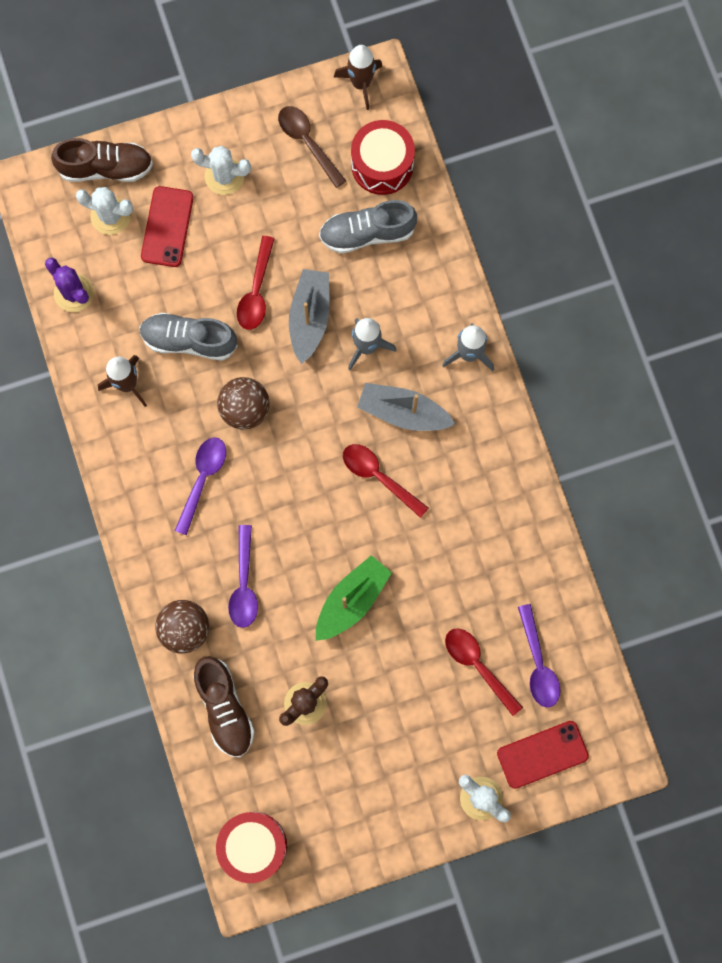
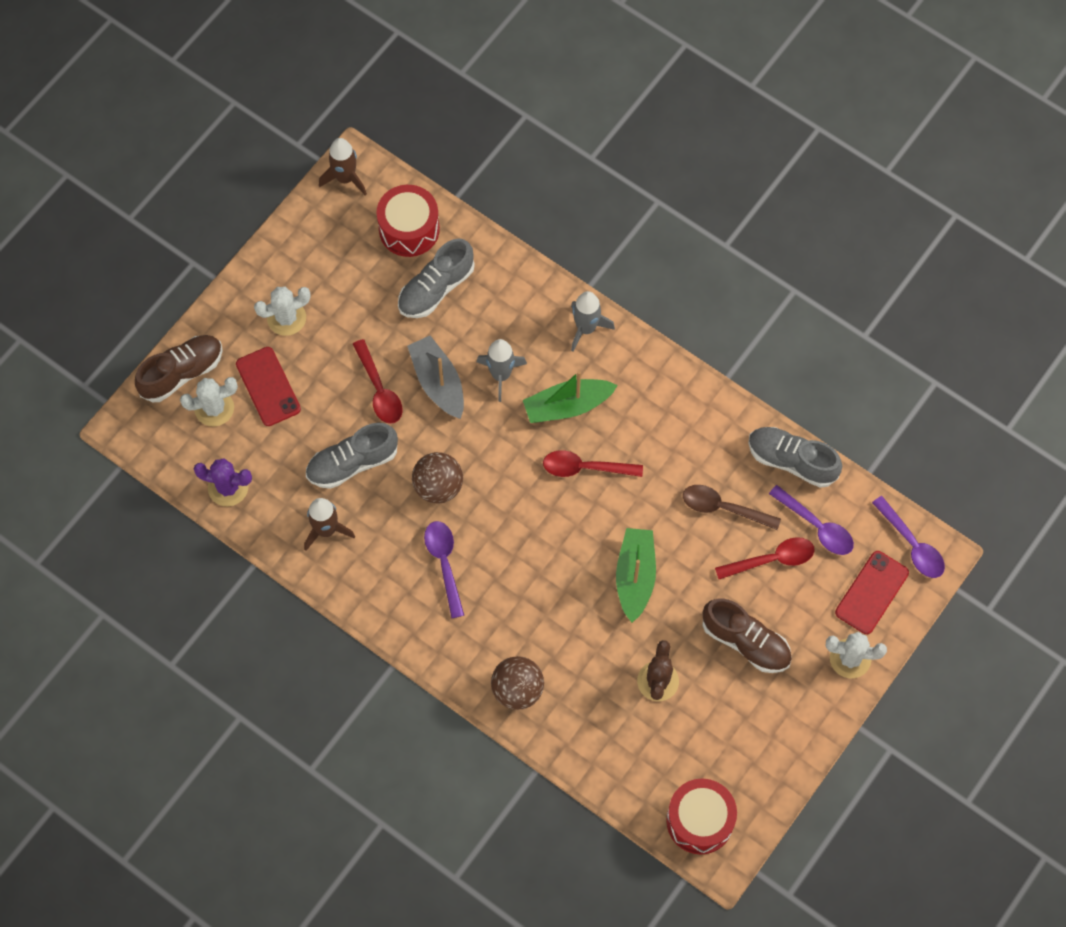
camera: 35 degrees left, 10 degrees down
(224, 708) = (596, 729): brown shoe -> brown shoe (746, 642)
(244, 584) = (539, 622): purple spoon -> purple spoon (912, 544)
(307, 143) = (336, 250): brown spoon -> brown spoon (723, 508)
(403, 412) = (567, 406): grey boat -> green boat
(478, 666) = (771, 559): red spoon -> red spoon turned 150 degrees clockwise
(559, 591) = (791, 461): none -> grey shoe

